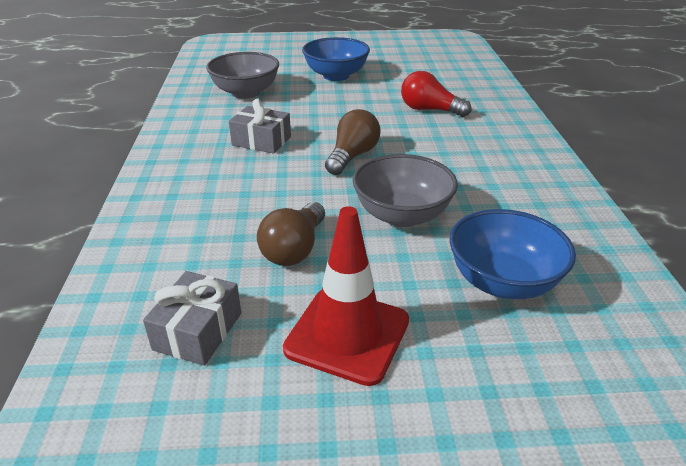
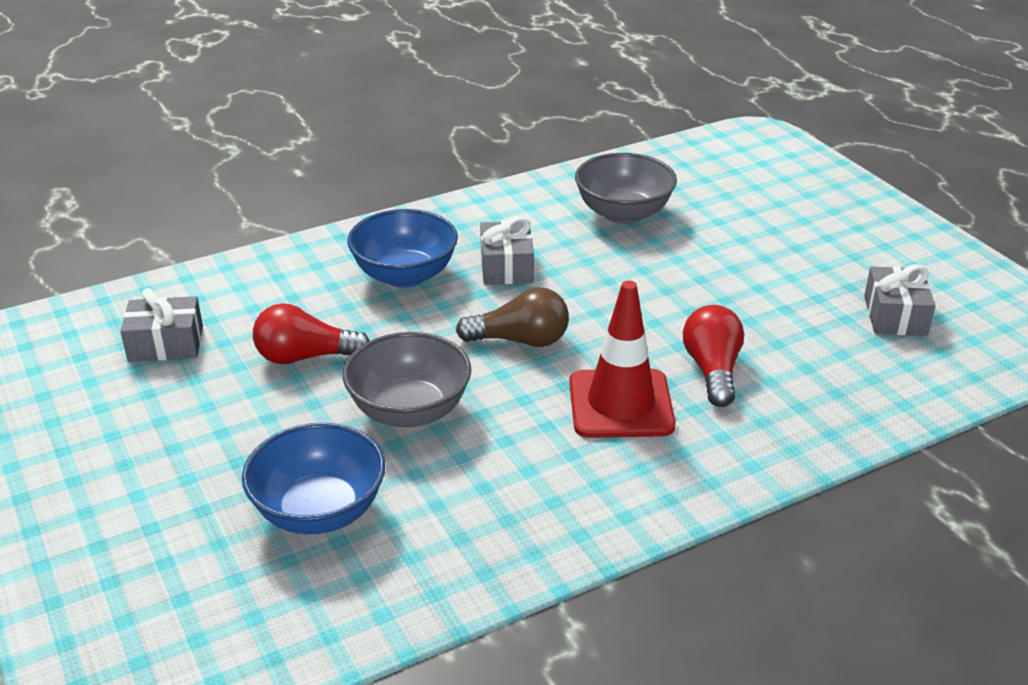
camera: 65 degrees right, 0 degrees up
(294, 249) = (305, 357): brown light bulb -> red light bulb
(336, 76) = (749, 261): blue bowl -> blue bowl (405, 275)
(347, 335) = (192, 425): red traffic cone -> red traffic cone (621, 404)
(416, 60) = (895, 315): none -> grey gift

